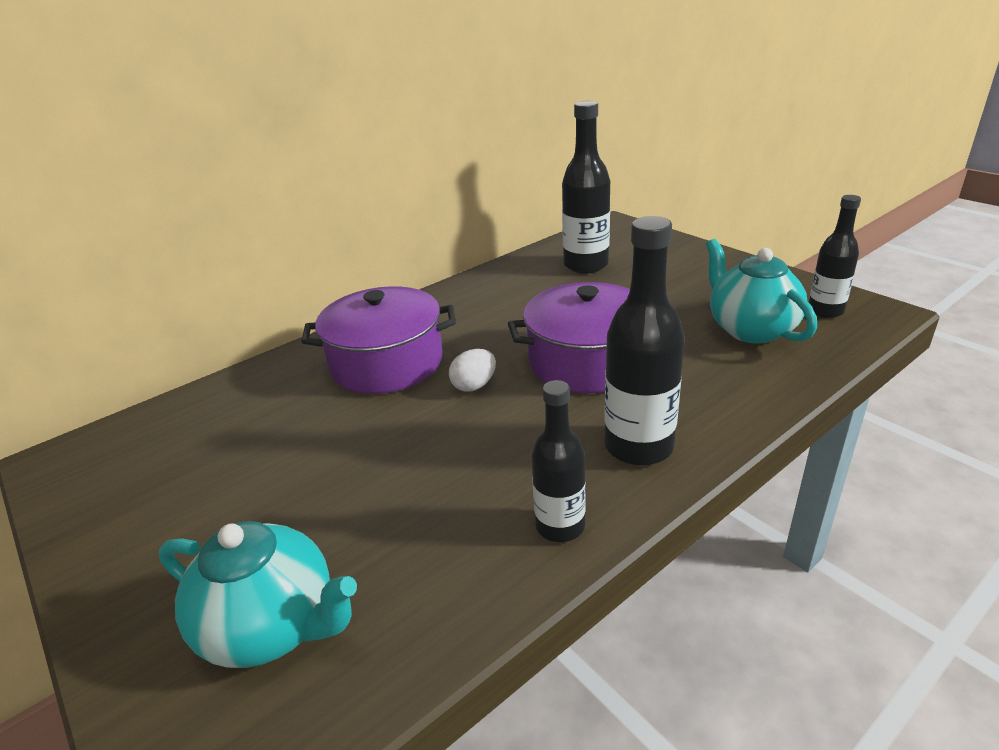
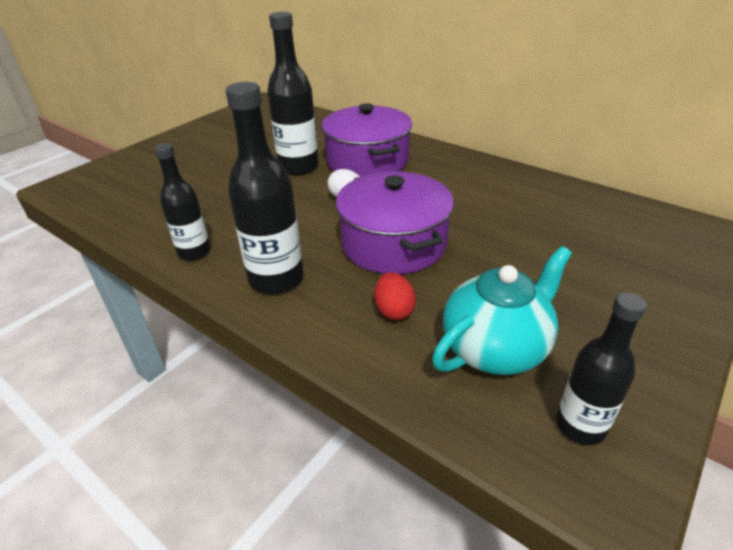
camera: 75 degrees right, 5 degrees up
(272, 626) = (142, 180): turquoise teapot -> none
(586, 265) = (584, 224): black bottle -> black bottle (298, 167)
(700, 371) = (394, 310): none -> red egg

